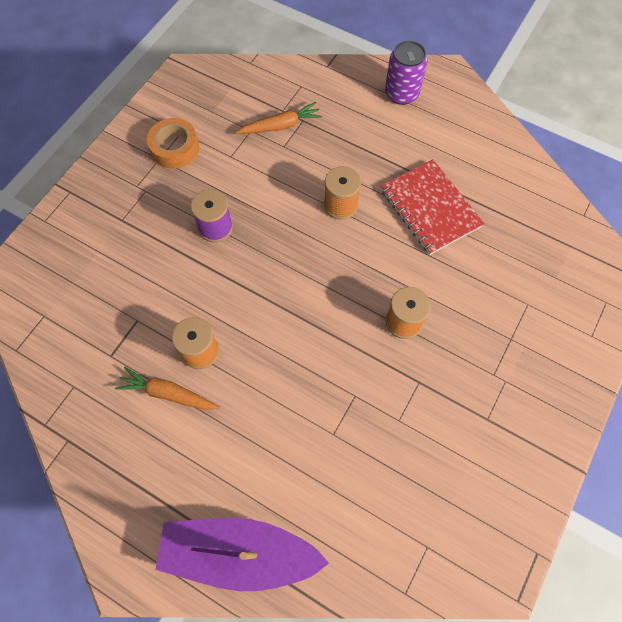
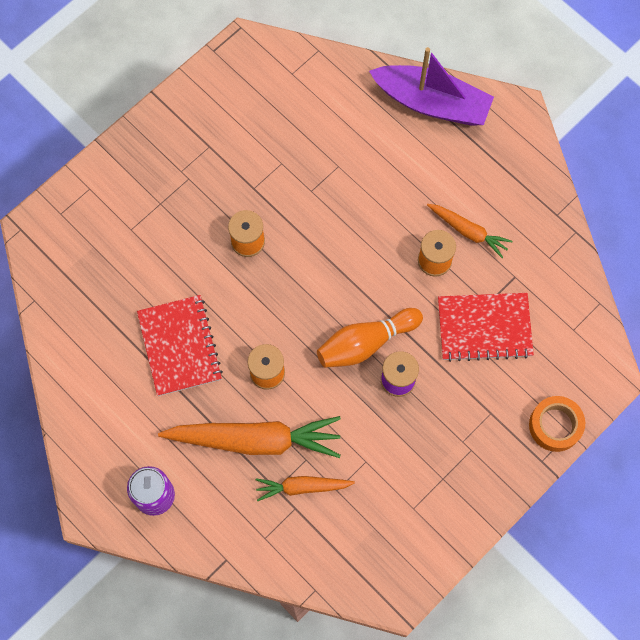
camera: 165 degrees left, 5 degrees up
(137, 295) = (484, 328): none -> red notebook
(175, 148) = (423, 487): orange tape -> orange tape (555, 425)
(254, 252) = (366, 343): none -> orange bowling pin
(333, 150) = (254, 440): none -> orange carrot

